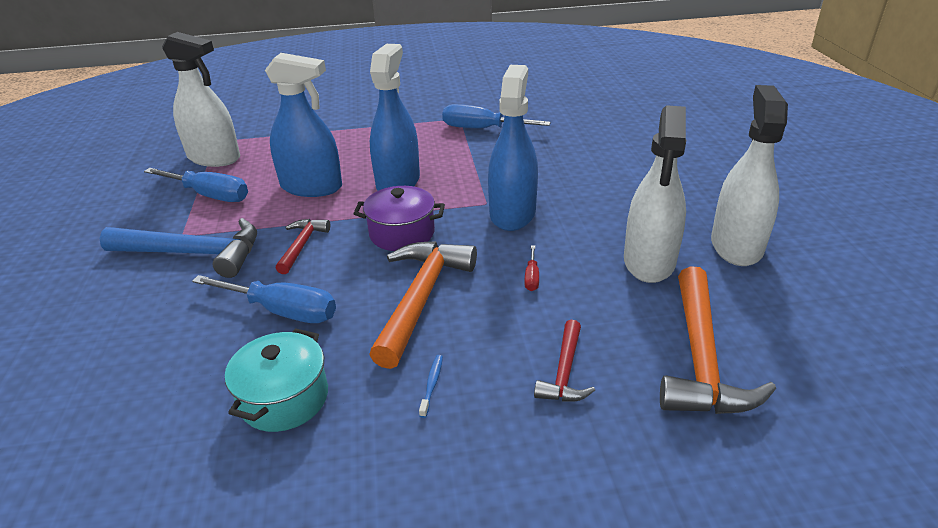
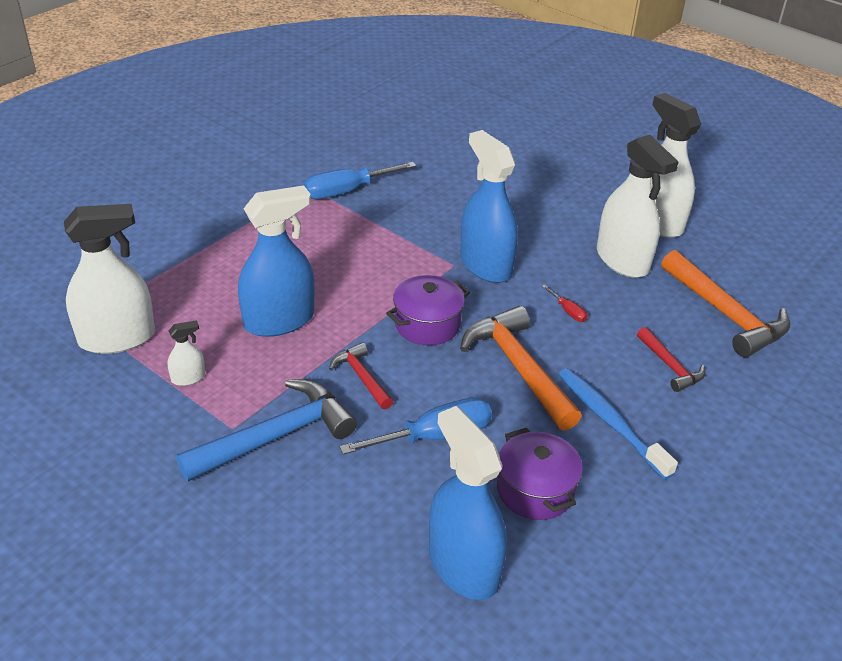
camera: 45 degrees left, 5 degrees up
(209, 195) = (188, 378): blue screwdriver -> white spray bottle
(284, 398) = (535, 490): turquoise pot -> purple pot
(398, 182) = (352, 278): blue spray bottle -> blue spray bottle (463, 565)
(432, 385) = (610, 422): blue toothbrush -> blue toothbrush, size x2.41

